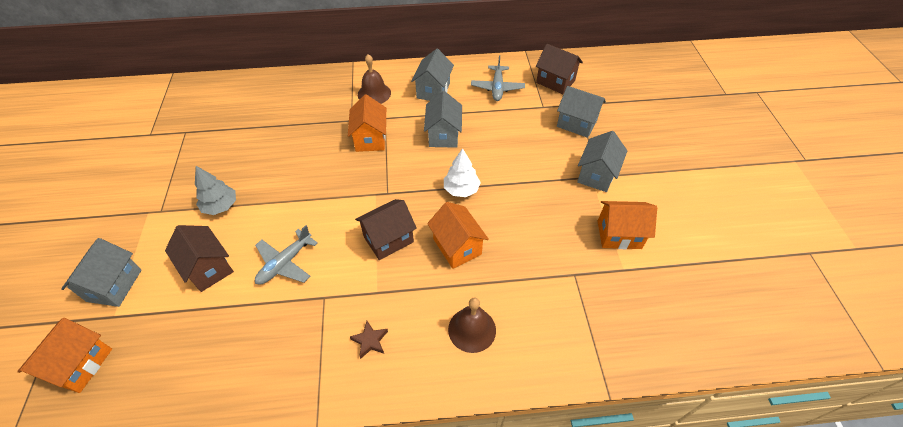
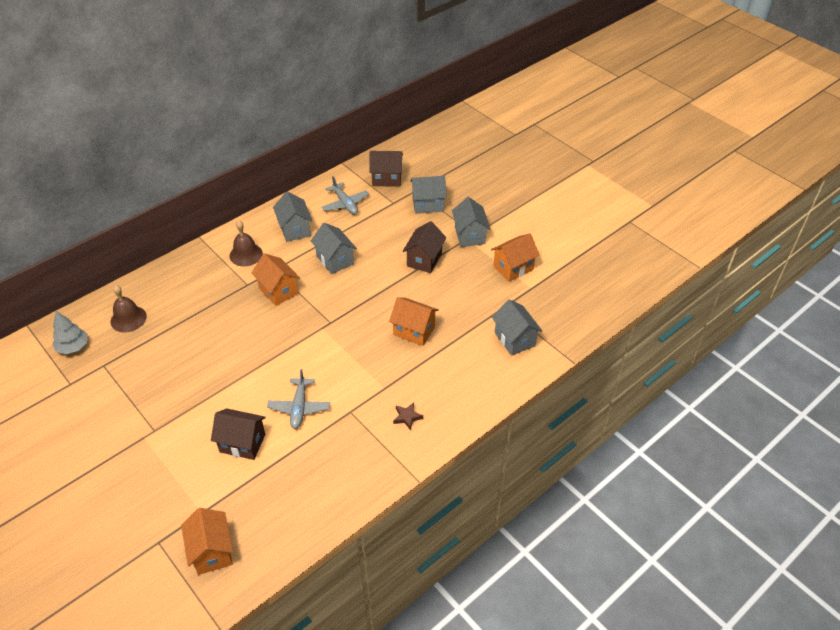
camera: 35 degrees left, 5 degrees down
(114, 285) = (177, 495): grey house -> grey house (514, 339)
(220, 206) = (203, 400): grey tree -> grey tree (73, 347)
(388, 239) = (361, 352): brown house -> brown house (424, 259)
(461, 189) = (383, 292): white tree -> none
(472, 329) = (466, 373): brown bell -> brown bell (128, 319)

